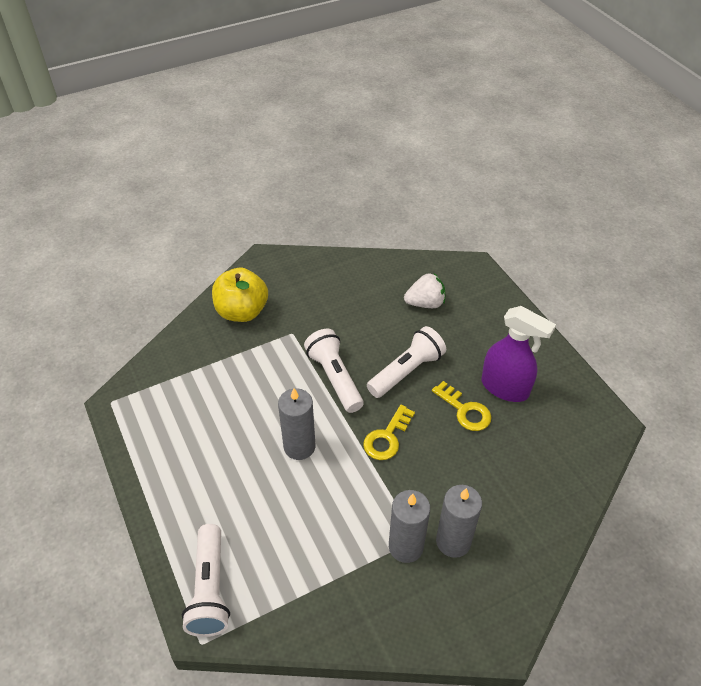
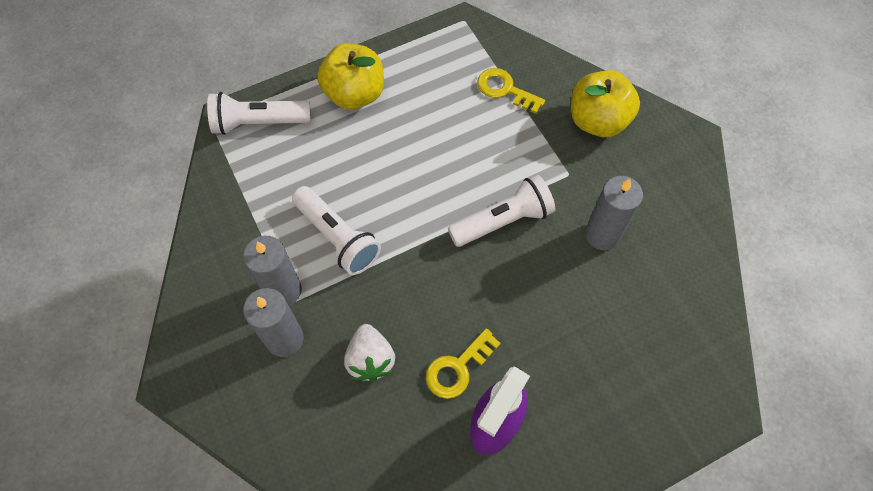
camera: 90 degrees right, 15 degrees up
(186, 495) = (354, 94): none -> yellow apple
(299, 446) = (408, 188): grey candle -> grey candle (602, 234)
(387, 437) = (419, 276): yellow key -> yellow key (505, 90)
(406, 371) = (517, 301): white flashlight -> white flashlight (338, 237)
(425, 303) = (637, 331): white strawberry -> white strawberry (370, 359)

